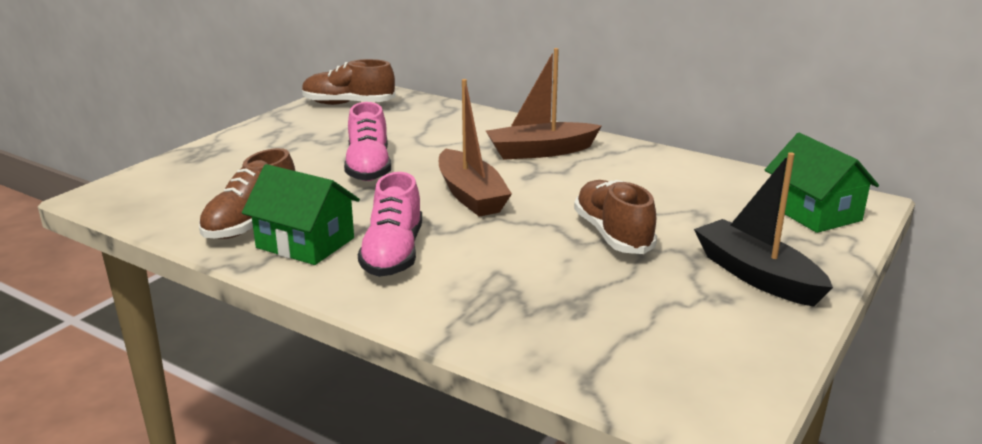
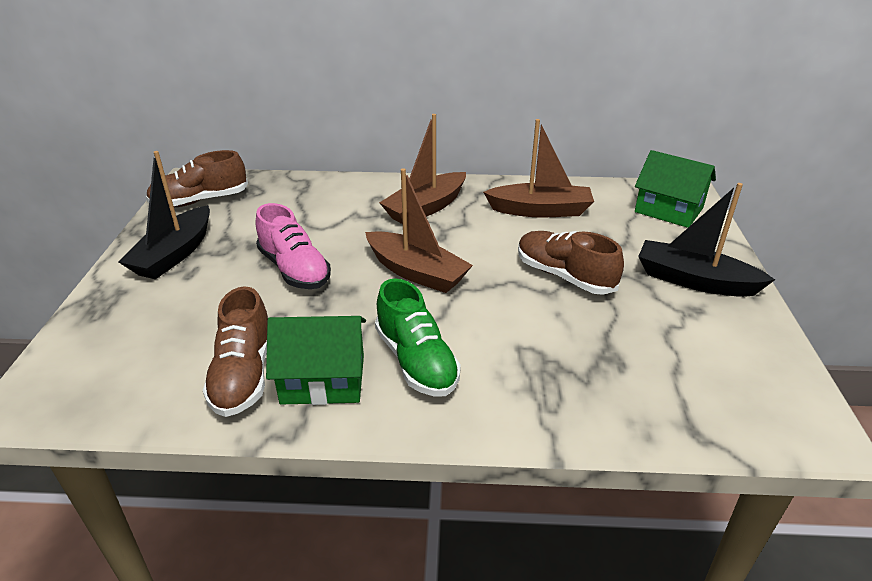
camera: 30 degrees left, 10 degrees up
(288, 135) = (174, 254): none -> black boat
(393, 254) = (416, 361): pink shoe -> green shoe
(658, 179) = (540, 210): none -> brown boat

